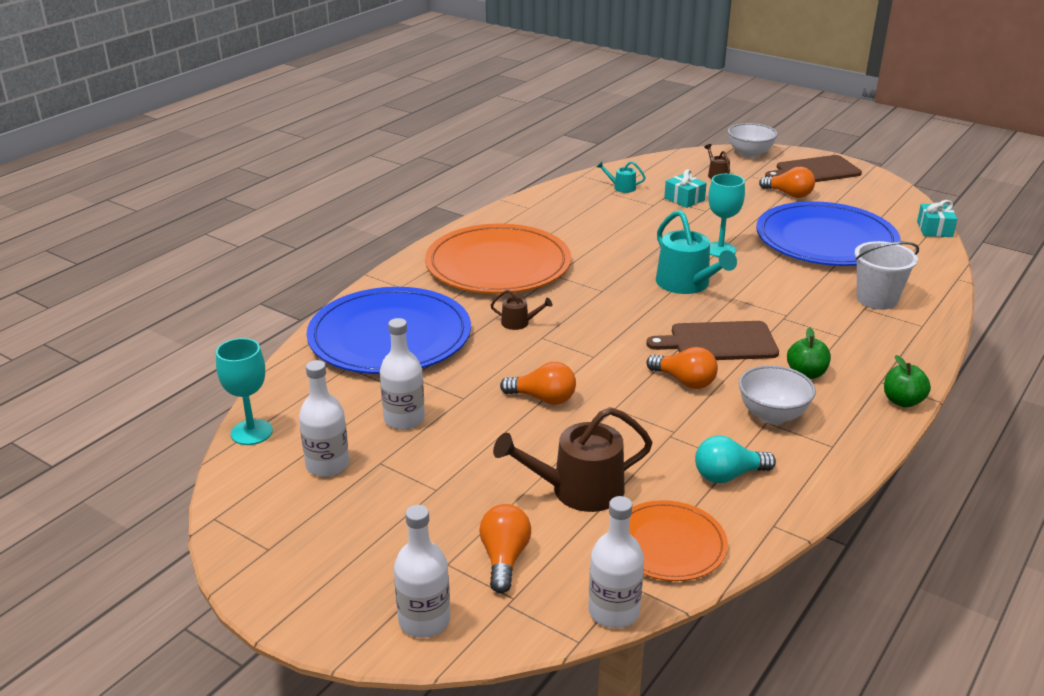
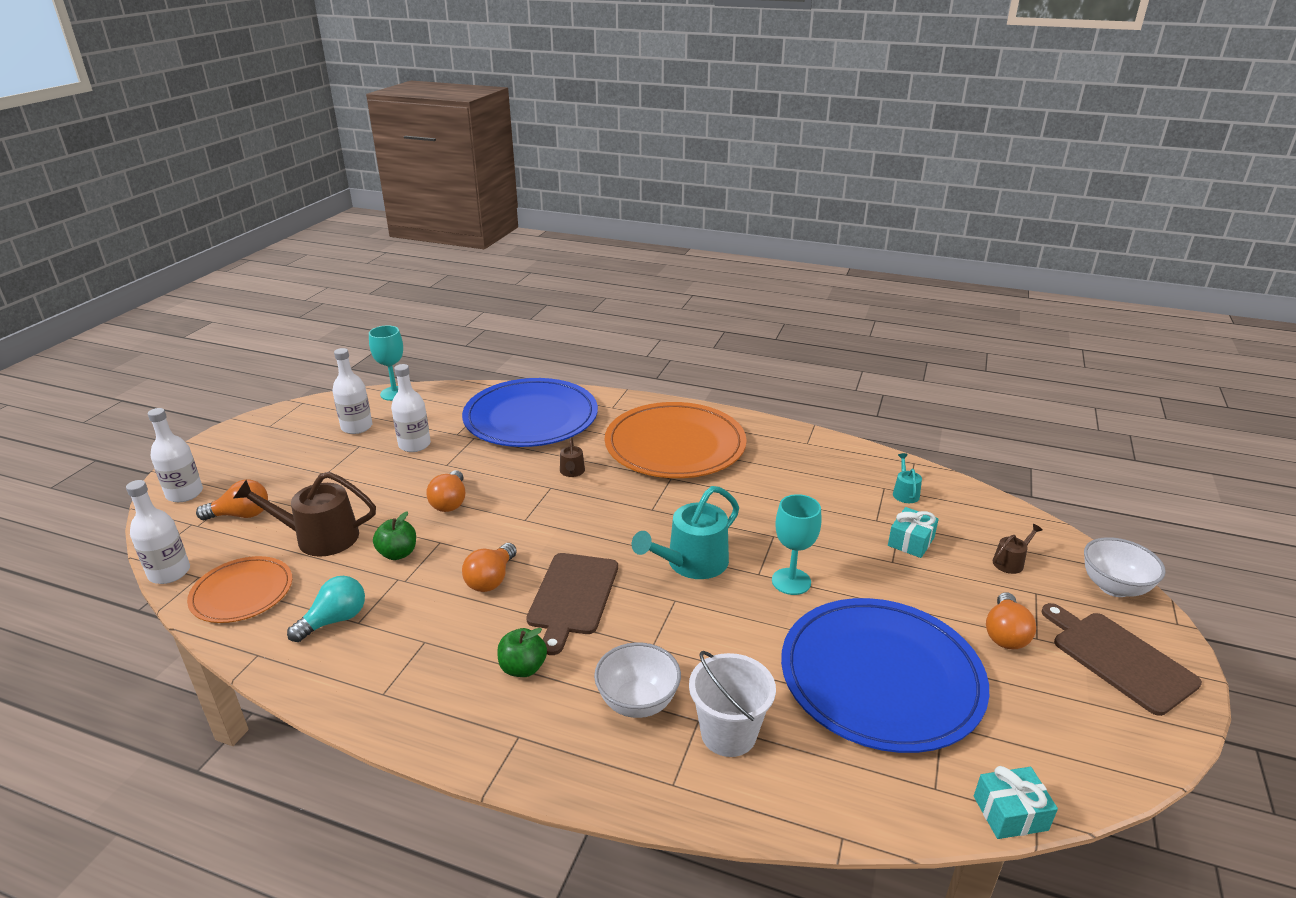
camera: 75 degrees right, 0 degrees up
(578, 490) = (319, 537): brown watering can -> brown watering can turned 60 degrees counterclockwise
(719, 342) = (573, 596): brown cutting board -> brown cutting board turned 150 degrees counterclockwise
(728, 475) = (334, 620): turquoise light bulb -> turquoise light bulb turned 75 degrees clockwise
(772, 415) = (437, 645): white bowl -> white bowl (637, 702)
(902, 401) = (477, 757): green apple -> green apple (398, 553)

